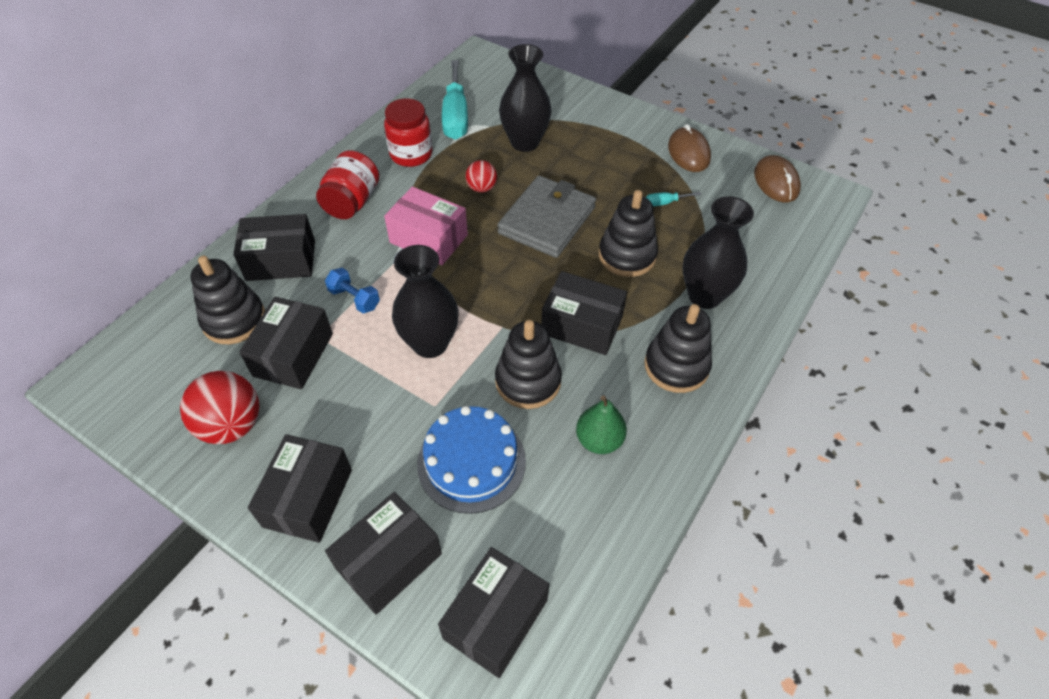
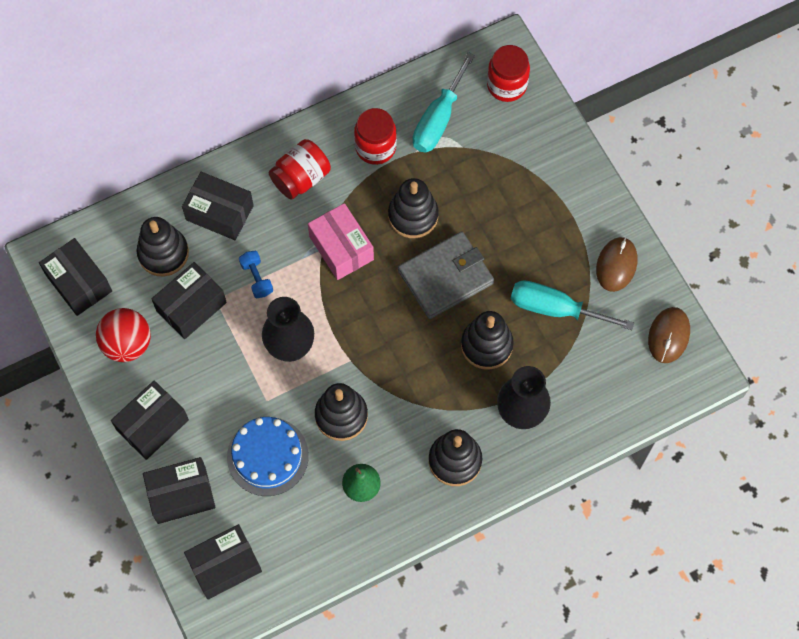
camera: 30 degrees right, 15 degrees up
(481, 188) = (413, 216): red ball -> black stacking toy
(498, 76) = (506, 85): none -> red jar
(525, 142) = (480, 181): black vase -> none
(582, 325) = (409, 390): black box -> black box (79, 283)
(665, 203) = (555, 309): turquoise screwdriver -> turquoise screwdriver, size x2.31

